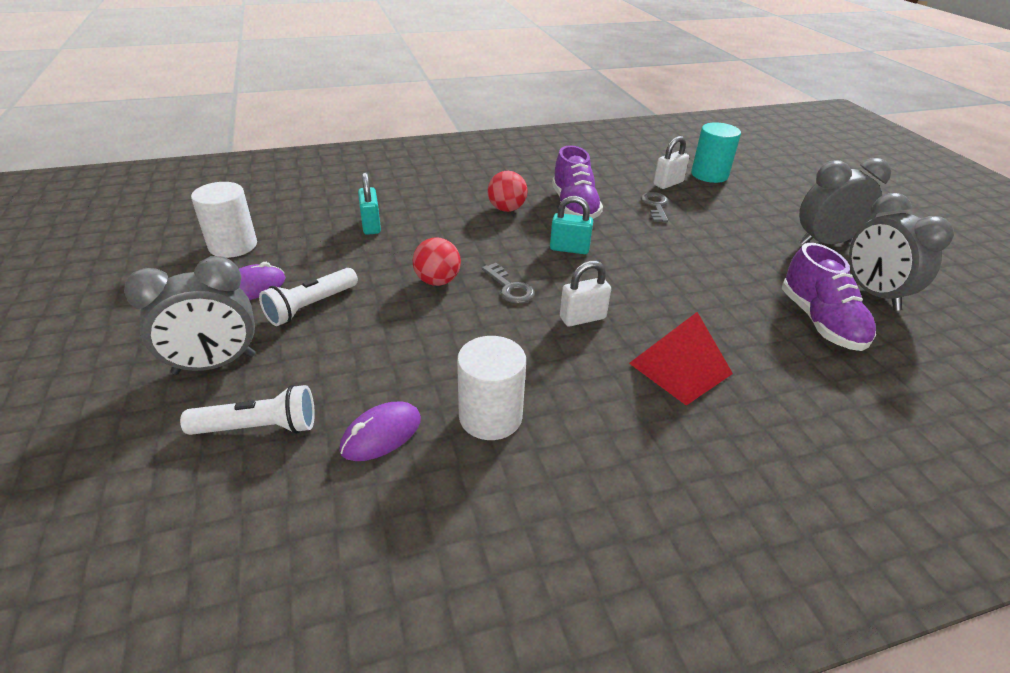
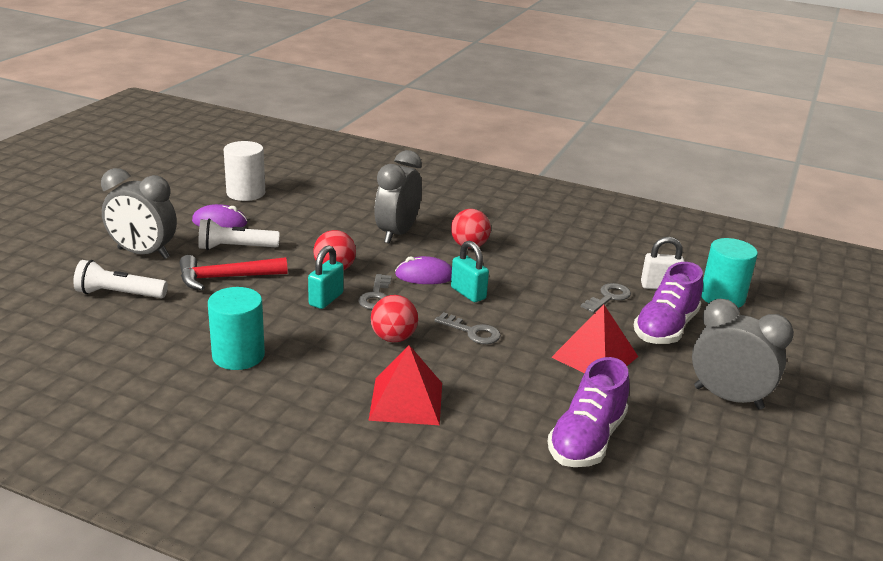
camera: 40 degrees right, 10 degrees down
(258, 427) = (119, 294): white flashlight -> white flashlight turned 150 degrees clockwise
(350, 343) = (225, 278): none -> red hammer
(371, 225) = (349, 216): turquoise padlock -> turquoise padlock (326, 299)
(381, 434) = (169, 330): purple mouse -> purple mouse (425, 276)
(490, 416) = (238, 355): white cylinder -> turquoise cylinder
(574, 207) = (530, 267): purple shoe -> purple shoe (665, 328)
(582, 318) = (393, 338): white padlock -> red ball
(624, 279) = (472, 332): none -> grey key
(721, 255) = (595, 357): none -> red pyramid
(873, 294) = (688, 452): grey clock -> grey clock (397, 233)

